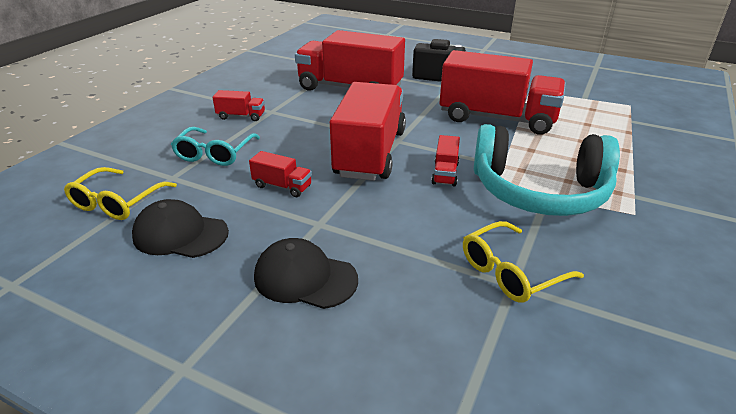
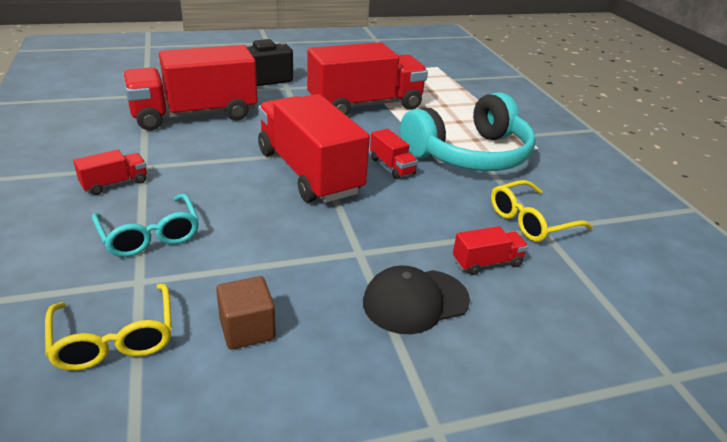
camera: 45 degrees left, 0 degrees up
(180, 234) = (247, 329): black cap -> brown cube
(282, 186) = (276, 236): red truck -> red truck (487, 262)
(510, 272) = (530, 221): yellow glasses -> yellow glasses turned 45 degrees clockwise

